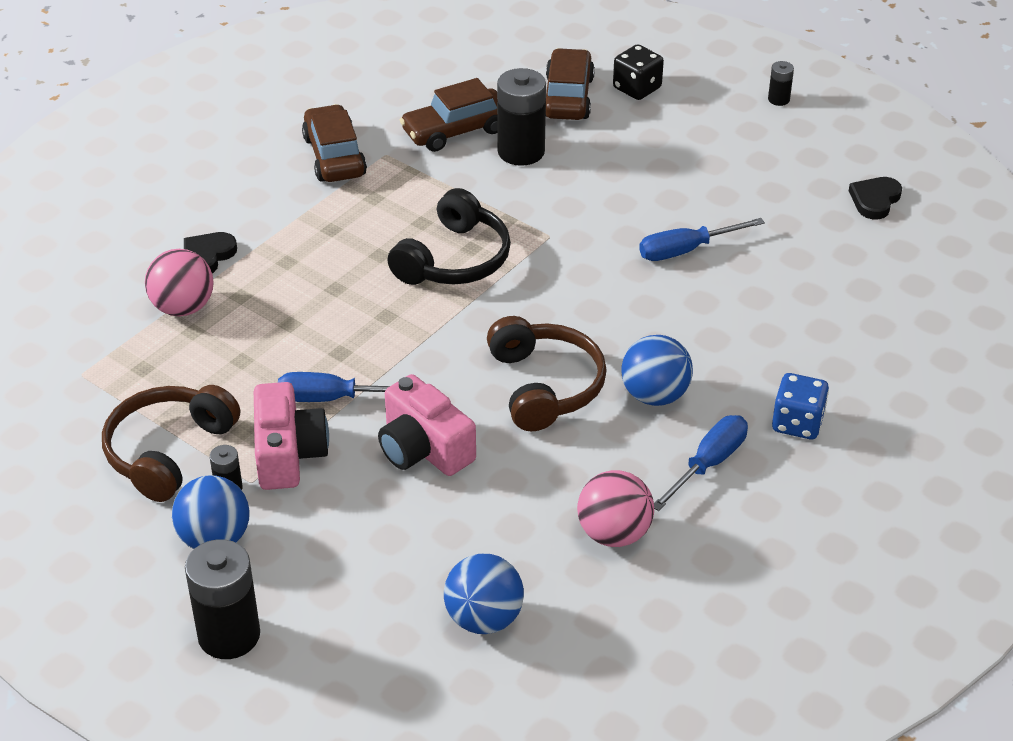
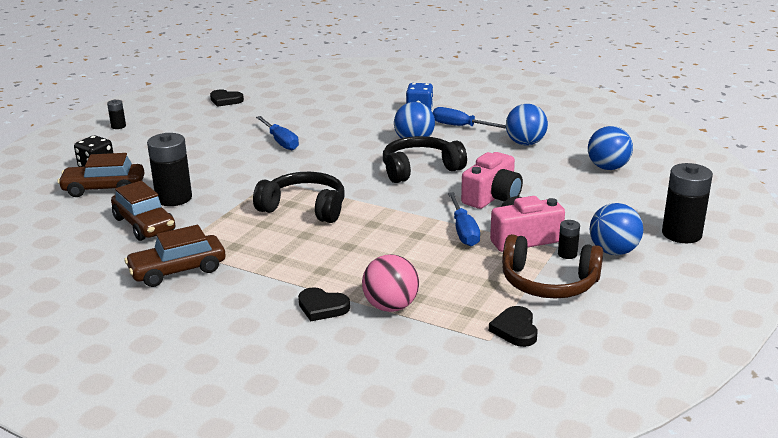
camera: 100 degrees left, 15 degrees down
(87, 399) = (515, 329): none -> black heart
(544, 386) = (420, 169): brown headphones -> black headphones
(614, 534) = (525, 143): pink ball -> blue ball

